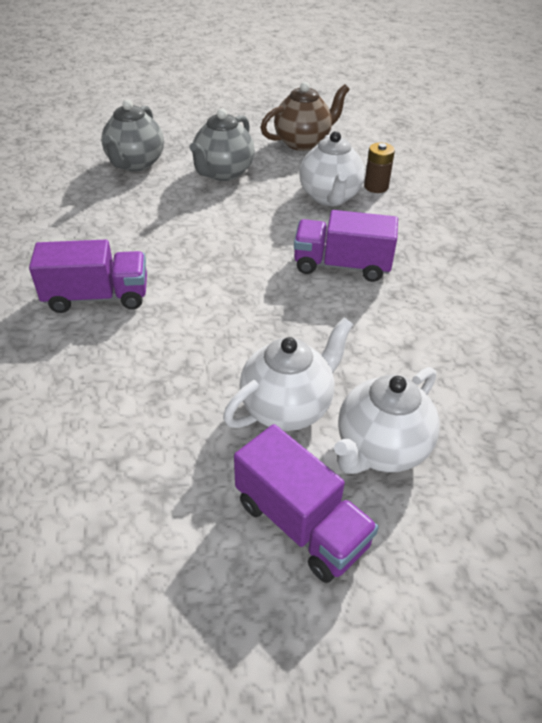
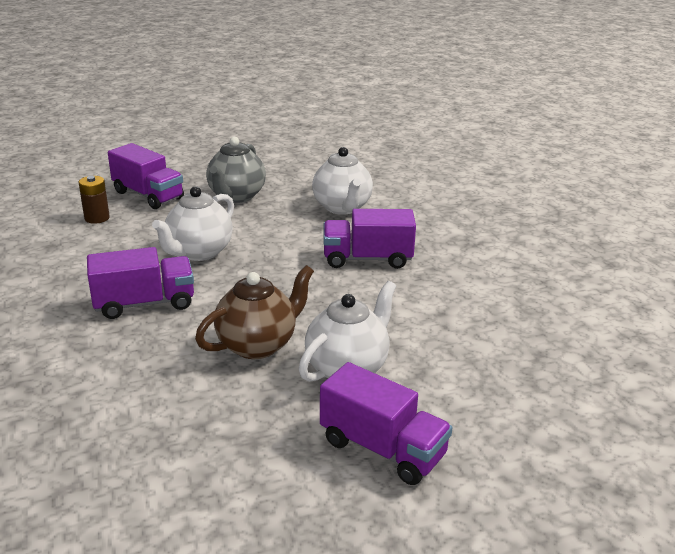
camera: 10 degrees left, 15 degrees down
(135, 164) = (148, 195): grey teapot -> purple truck
(303, 142) = (305, 167): brown teapot -> brown teapot (258, 345)
(376, 187) = (382, 196): brown battery -> brown battery (97, 218)
(380, 449) = (437, 389): white teapot -> white teapot (199, 252)

